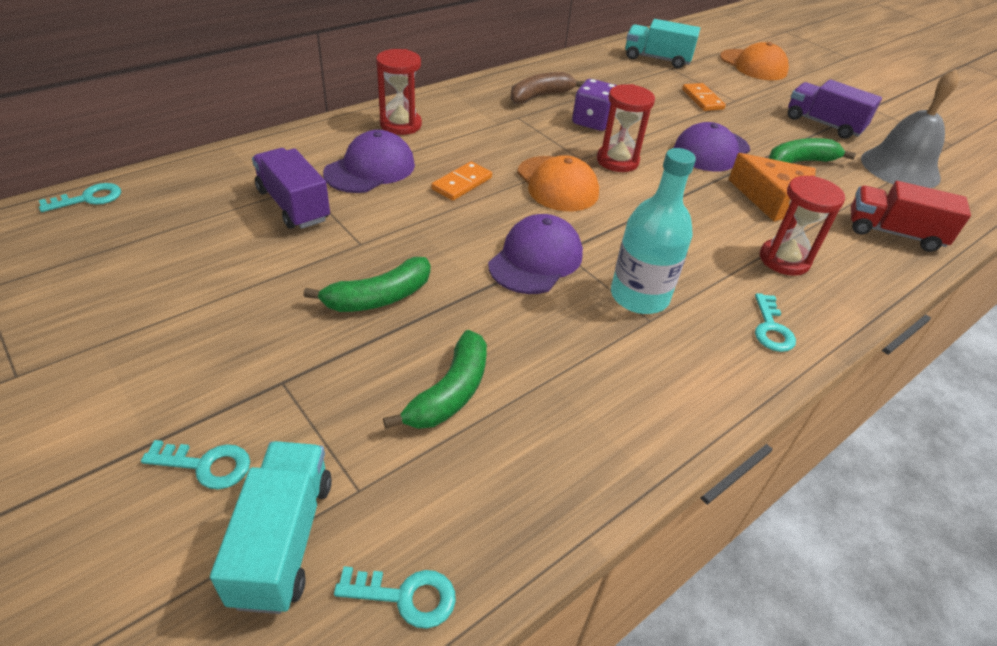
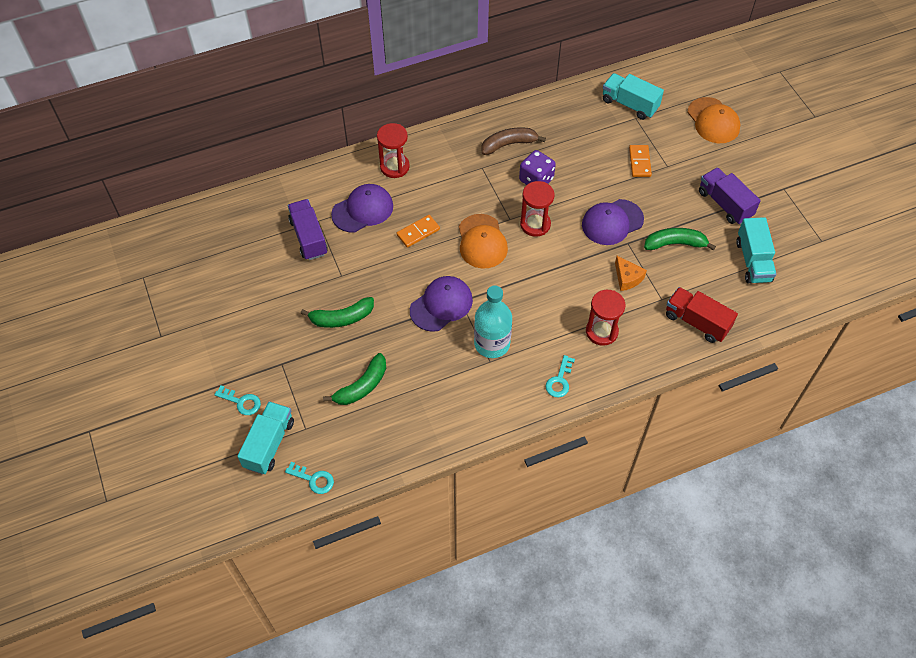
camera: 20 degrees right, 15 degrees up
(89, 198) = (194, 215): turquoise key -> none
(771, 199) = (627, 278): orange cheese -> orange cheese, size x0.63
(900, 168) = (753, 261): grey bell -> turquoise truck

